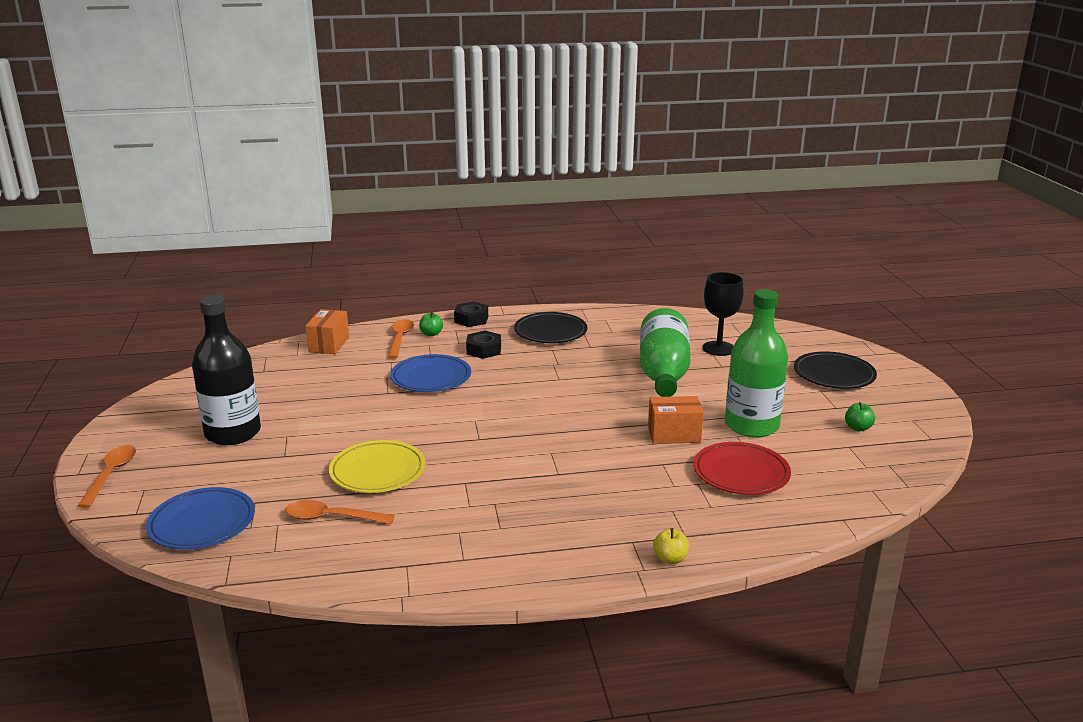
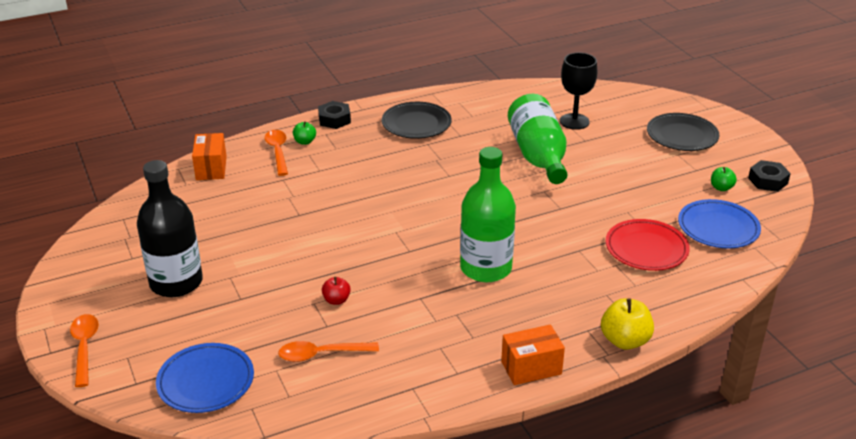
camera: 15 degrees left, 10 degrees up
(377, 471) = (336, 300): yellow plate -> red apple
(431, 378) = (331, 192): blue plate -> blue plate (718, 228)
(483, 350) = (364, 153): black nut -> black nut (767, 181)
(670, 559) = (625, 340): yellow apple -> yellow apple, size x1.73
(674, 434) = (575, 219): orange box -> orange box (531, 368)
(751, 425) = (635, 199): green bottle -> green bottle (486, 268)

